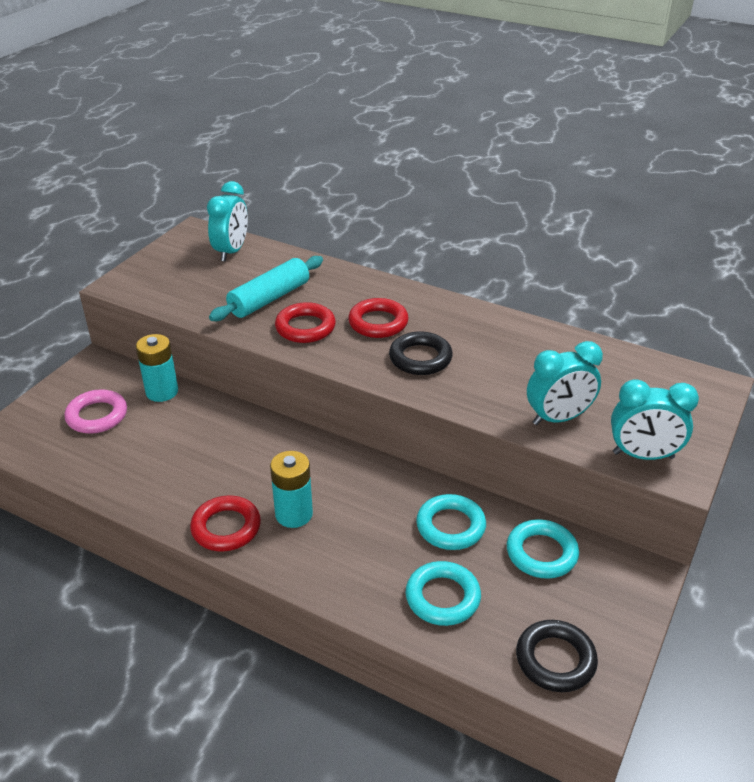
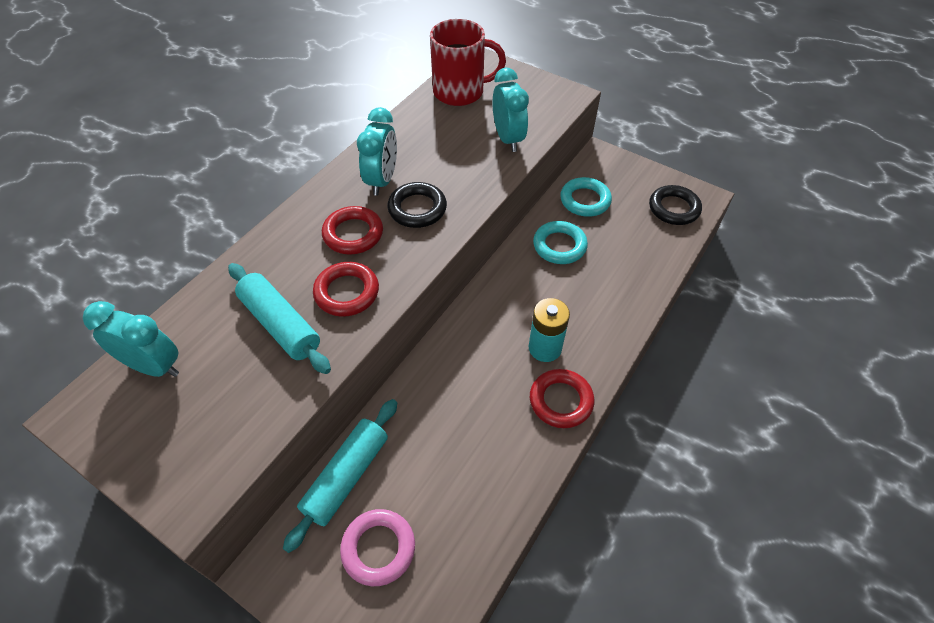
camera: 85 degrees left, 15 degrees up
(162, 392) = (346, 477): turquoise battery -> turquoise rolling pin
(442, 597) = (628, 258): turquoise ring -> none
(636, 375) = (460, 92): none -> red mug
(643, 455) = (551, 106): turquoise clock -> turquoise clock (382, 180)

